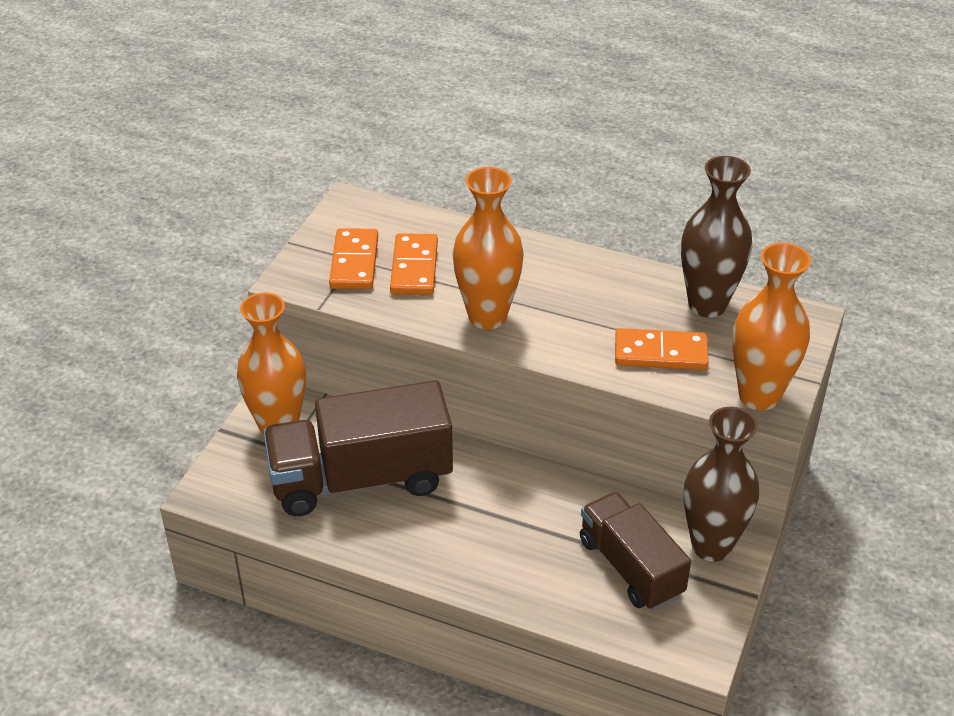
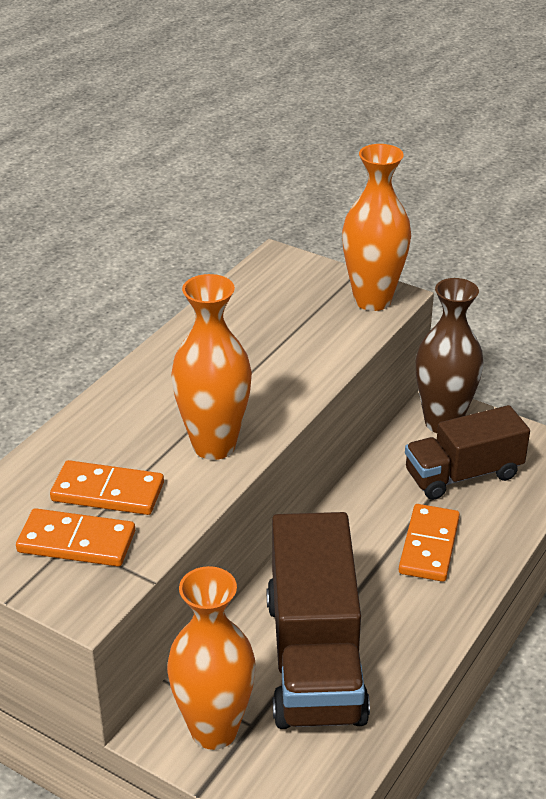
camera: 80 degrees left, 5 degrees down
(660, 353) = (302, 343): orange domino -> orange domino (429, 546)
(707, 305) = (242, 306): brown vase -> none

